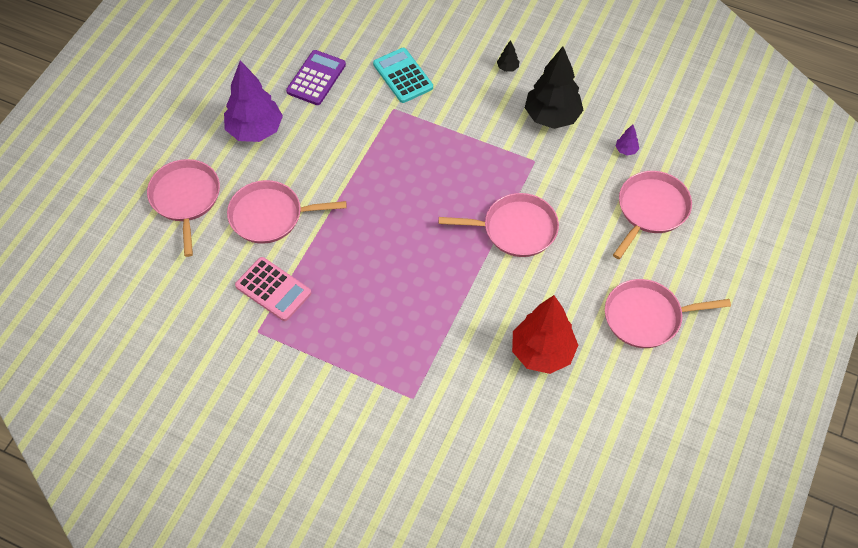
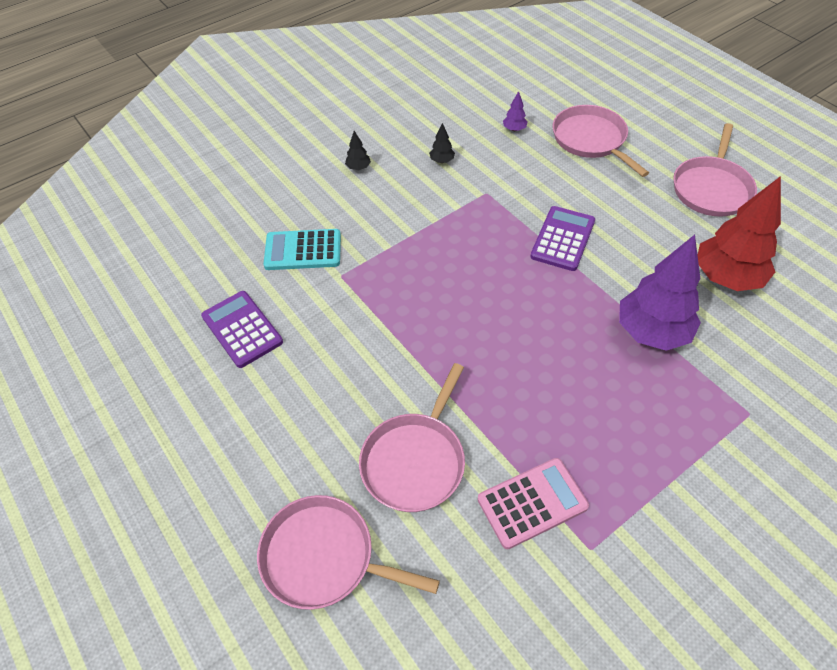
camera: 60 degrees left, 5 degrees down
(255, 130) = (271, 425): purple tree -> purple tree (651, 332)
(515, 229) = (563, 239): pink pan -> purple calculator
(552, 117) = (442, 161): black tree -> black tree, size x0.40

